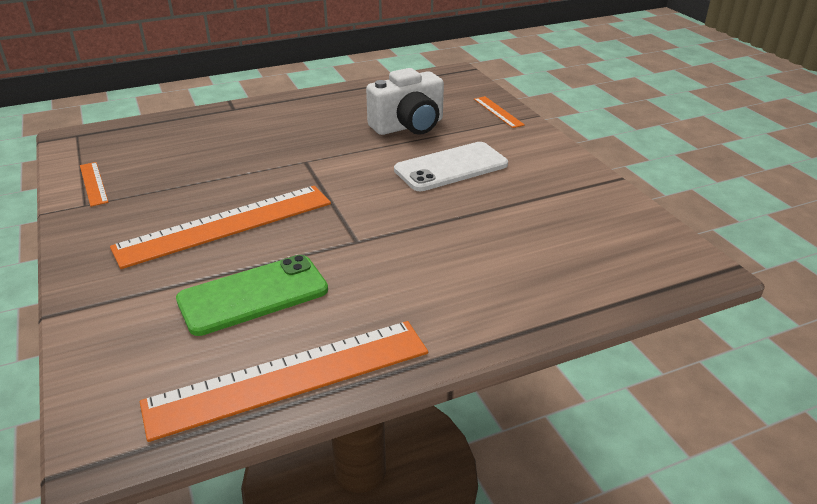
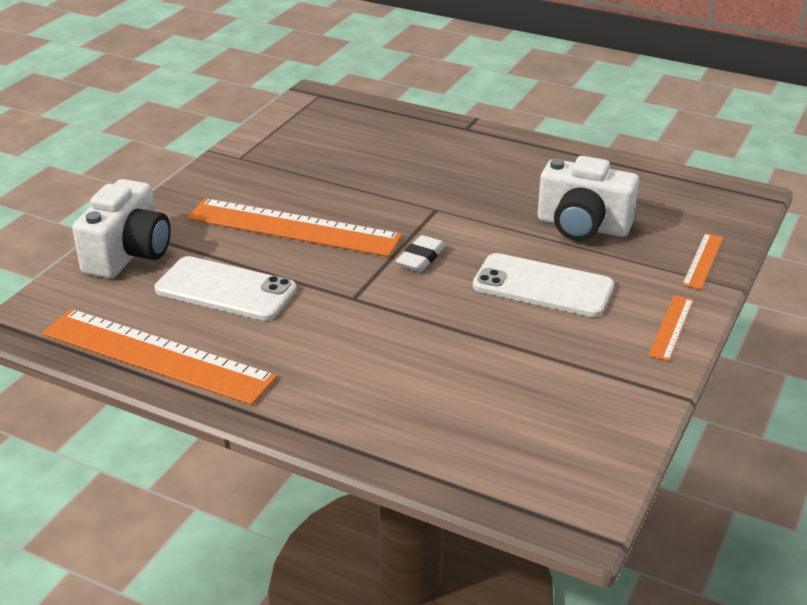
camera: 50 degrees right, 0 degrees up
(93, 183) = (269, 143): orange ruler -> orange ruler (671, 327)
(112, 325) = (129, 254): none -> white camera
(253, 295) = (225, 289): green phone -> white phone
(352, 193) = (420, 258): none -> white eraser

